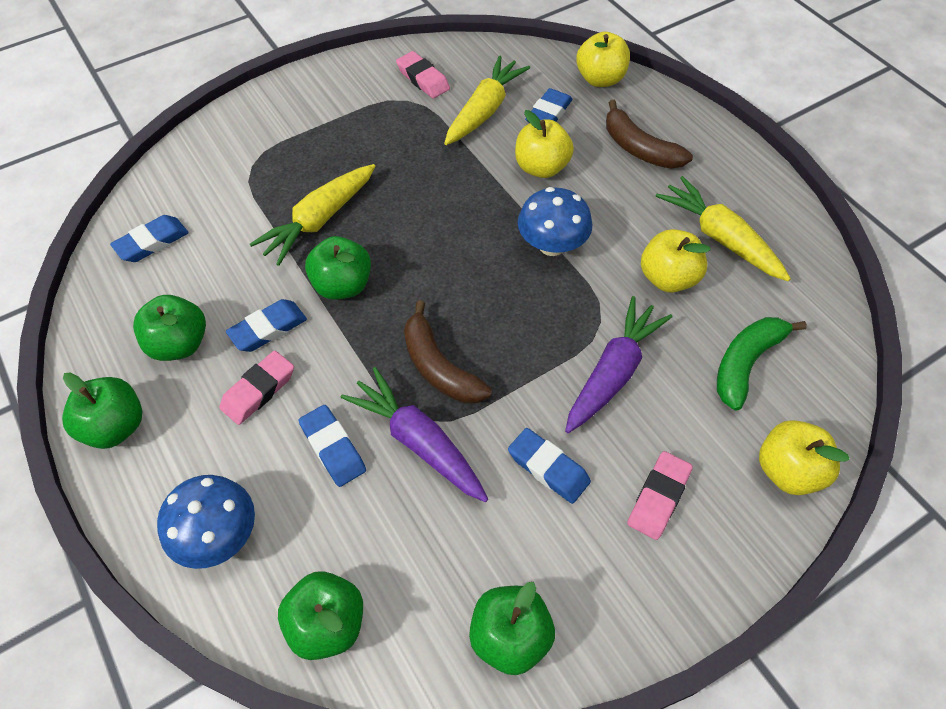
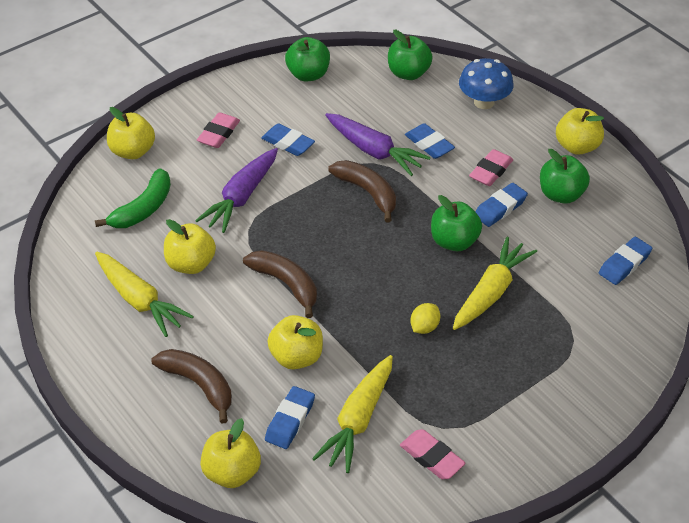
camera: 175 degrees right, 10 degrees down
(115, 426) = (577, 146): green apple -> yellow apple
(403, 188) = (424, 327): none -> yellow lemon
(552, 245) = (286, 284): blue mushroom -> brown banana

